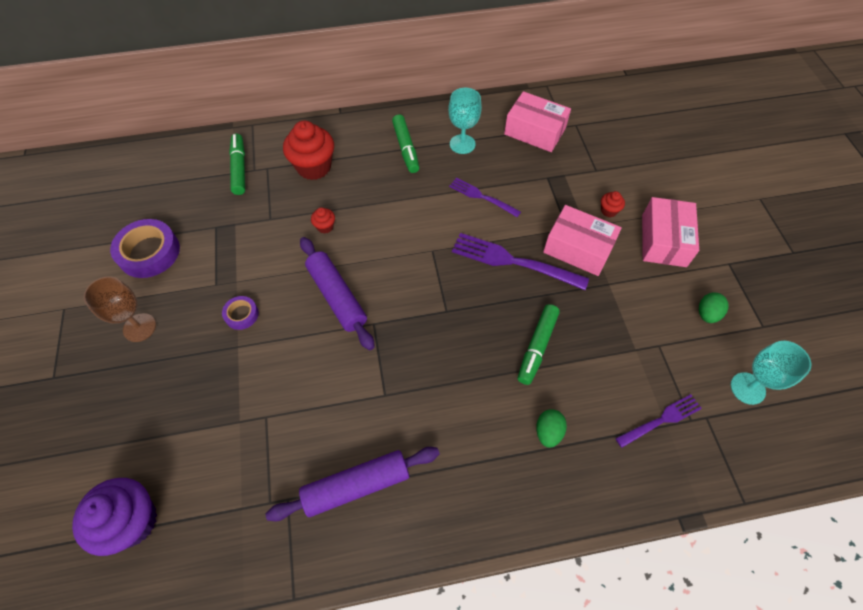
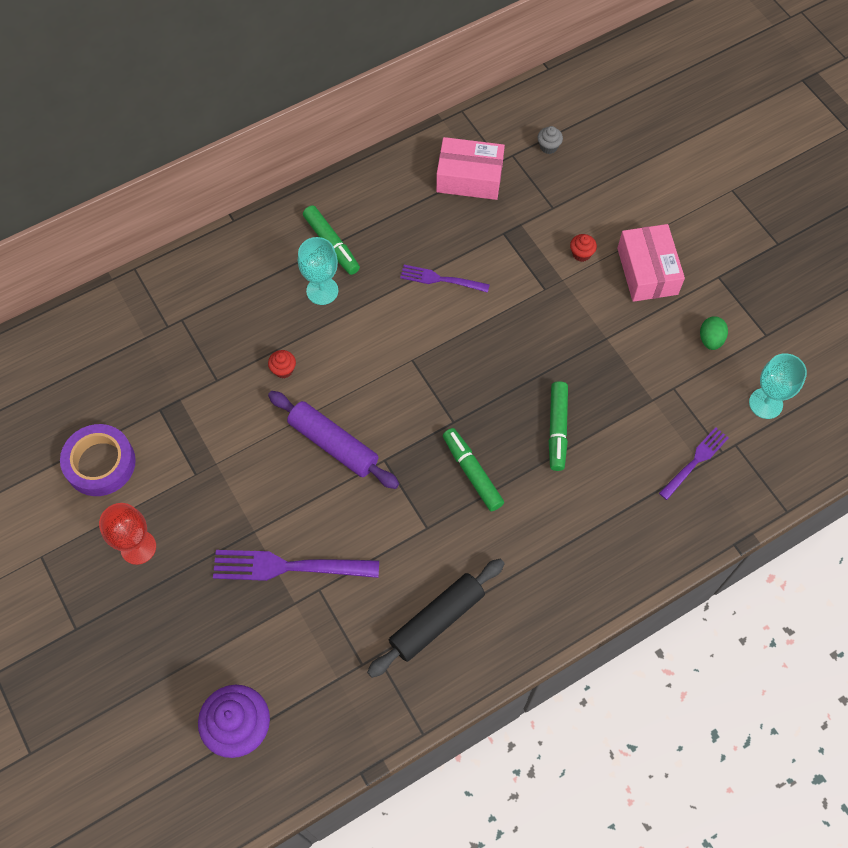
camera: 20 degrees left, 5 degrees up
(139, 327) = (138, 547): brown goblet -> red goblet
(239, 168) = (149, 330): green marker -> green marker (472, 473)
(241, 314) = (241, 497): purple tape -> none
(314, 167) = (236, 301): red cupcake -> none
(356, 486) = (437, 620): purple rolling pin -> black rolling pin
(462, 144) = (394, 219): turquoise goblet -> turquoise goblet (322, 291)
(513, 261) = (502, 345): purple fork -> purple fork (289, 566)
(548, 432) = (595, 509): green egg -> none
(578, 248) = (563, 308): pink box -> none
(608, 126) = (548, 147): none -> grey cupcake

